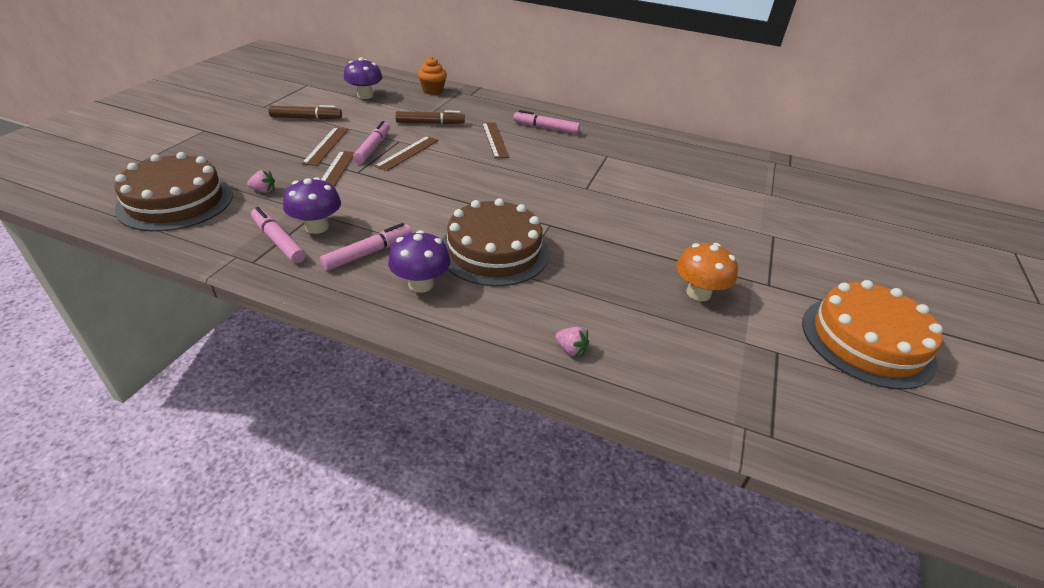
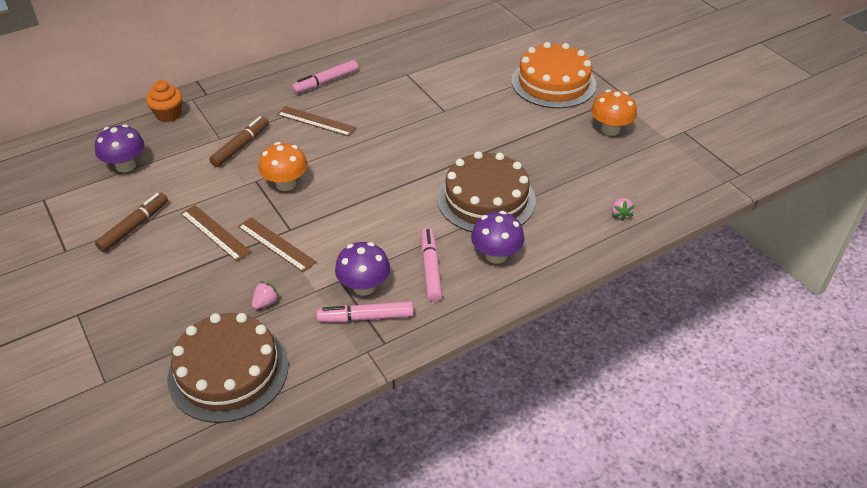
camera: 50 degrees left, 5 degrees up
(373, 148) = (252, 202): pink marker -> none
(408, 153) = (286, 184): brown ruler -> orange mushroom
(571, 349) = (620, 214): pink strawberry -> pink strawberry turned 105 degrees clockwise
(867, 341) = (700, 92): orange cake -> orange cake (553, 83)

